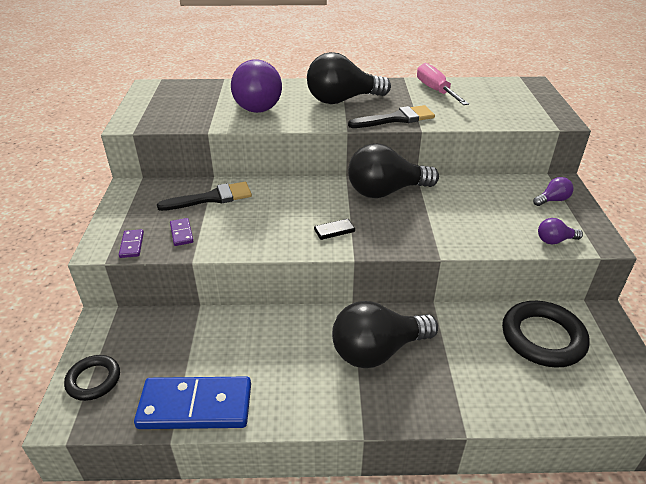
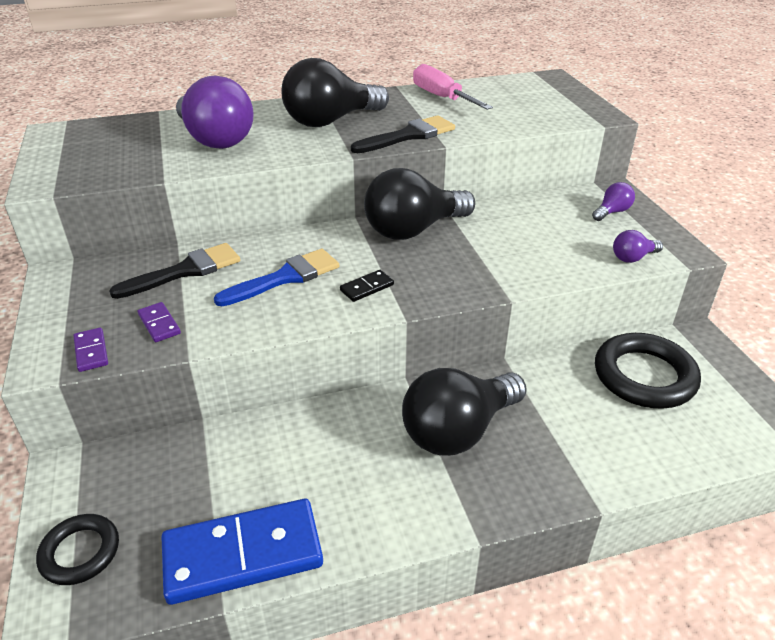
camera: 15 degrees left, 0 degrees up
(278, 214) = (285, 278): none -> blue brush

